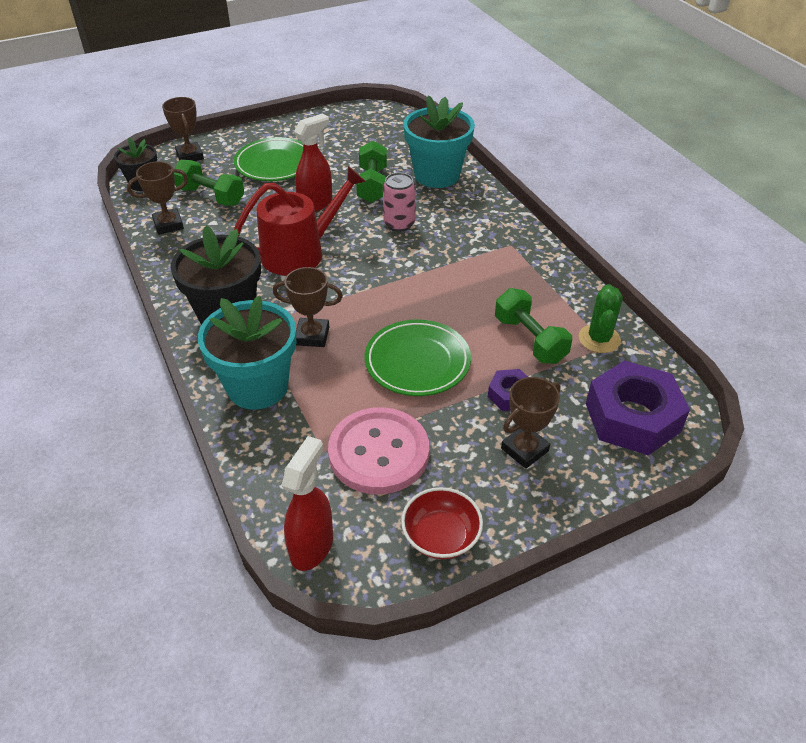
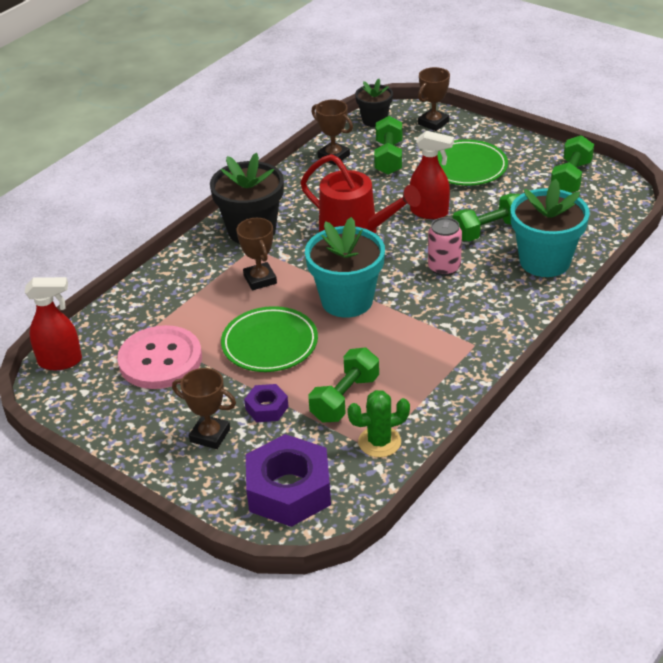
camera: 65 degrees right, 5 degrees down
(257, 386) = (188, 277): turquoise flower pot -> turquoise flower pot (347, 300)
(345, 126) = (571, 178): none -> green dumbbell
(441, 536) = (100, 418): red bowl -> none

